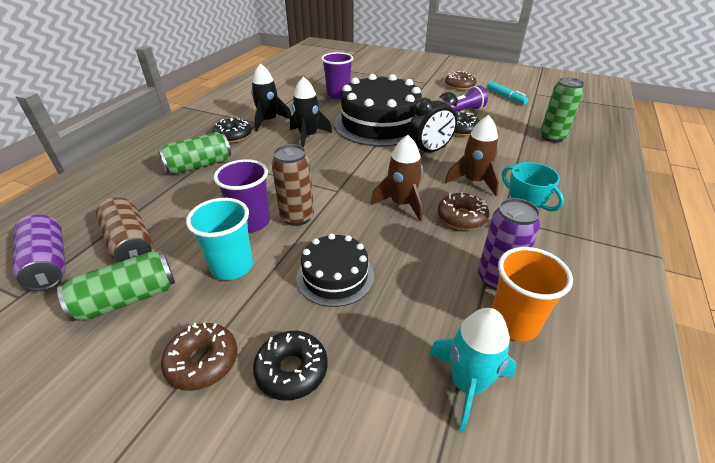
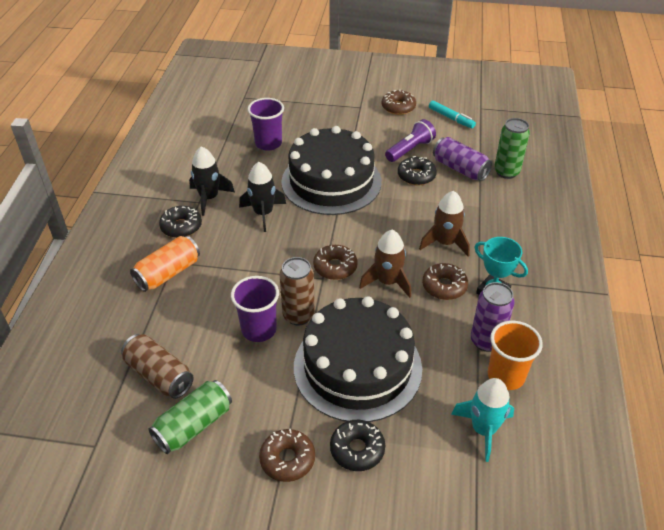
camera: 15 degrees left, 5 degrees up
(49, 264) = (97, 411): purple can -> purple can (460, 169)
(199, 165) = (168, 273): green can -> orange can
(232, 266) = (266, 377): turquoise cup -> none
(335, 276) = (357, 367): black cake -> black cake, size x1.94
(354, 184) = (335, 267): none -> brown donut
(430, 151) = (394, 212): black clock -> none

